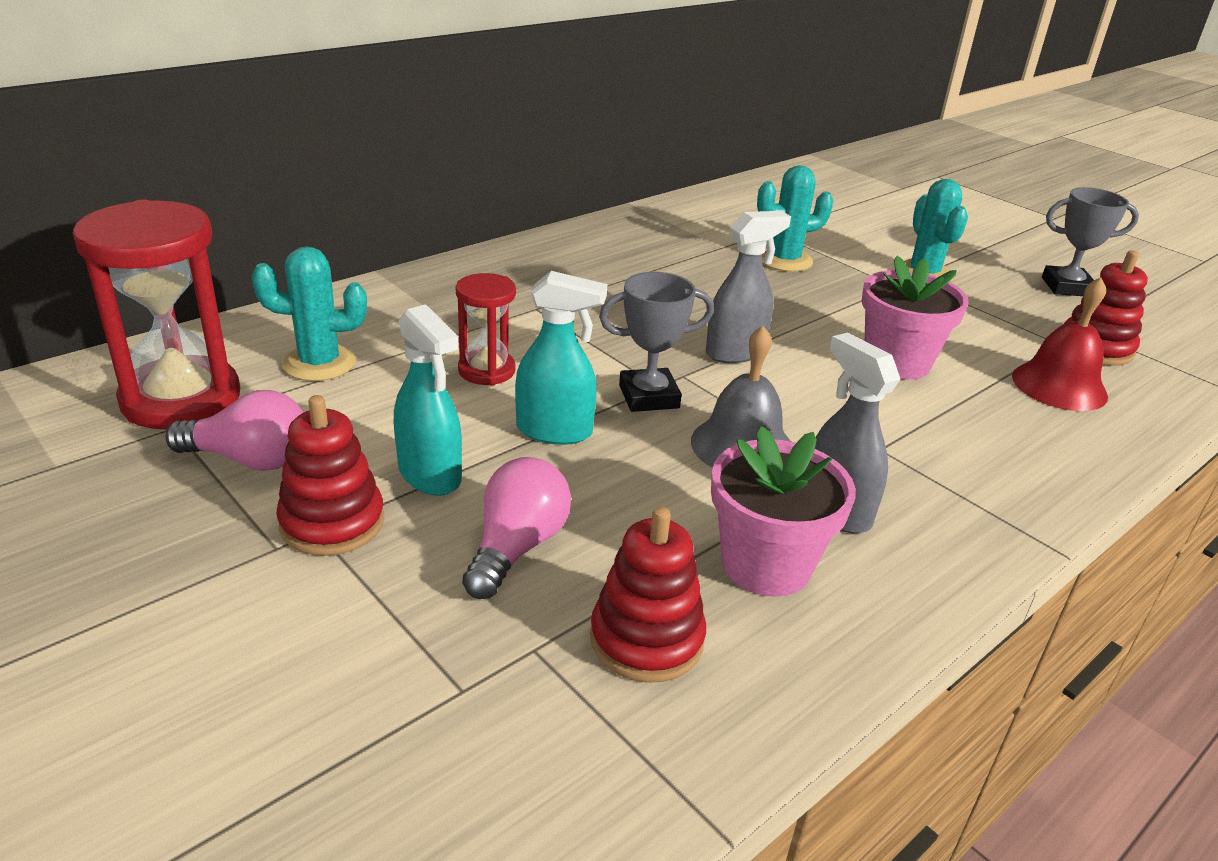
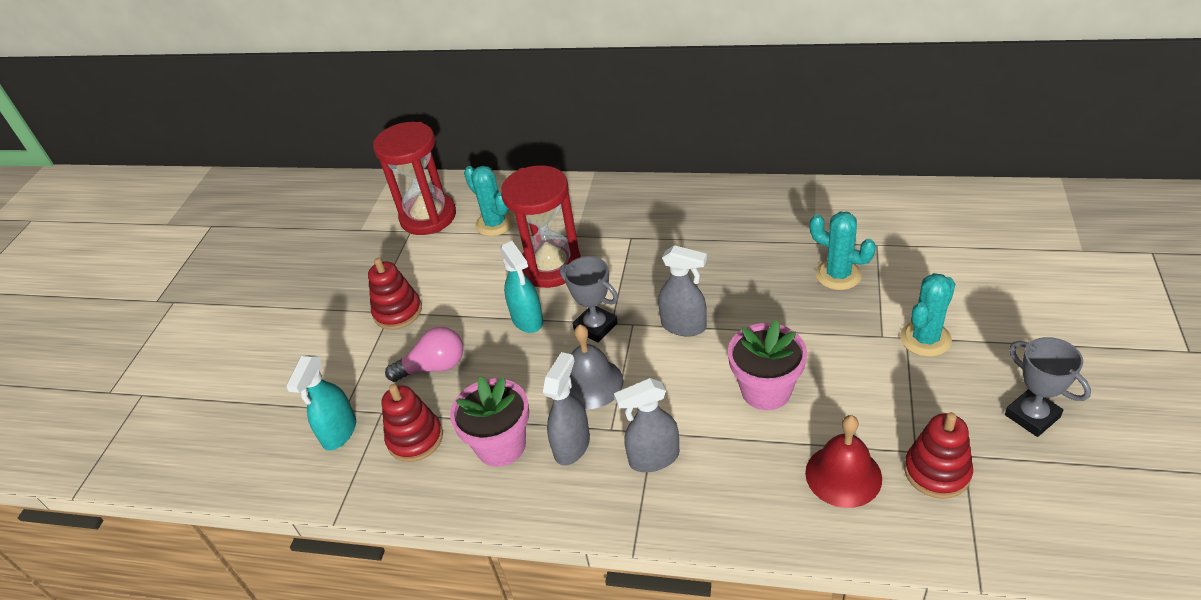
camera: 60 degrees right, 10 degrees up
(250, 459) = (411, 263): pink light bulb -> none
(430, 475) = (453, 311): turquoise spray bottle -> turquoise spray bottle (339, 432)
(486, 370) = (551, 267): red hourglass -> red hourglass, size x1.83
(923, 468) = (653, 458): none -> grey spray bottle

